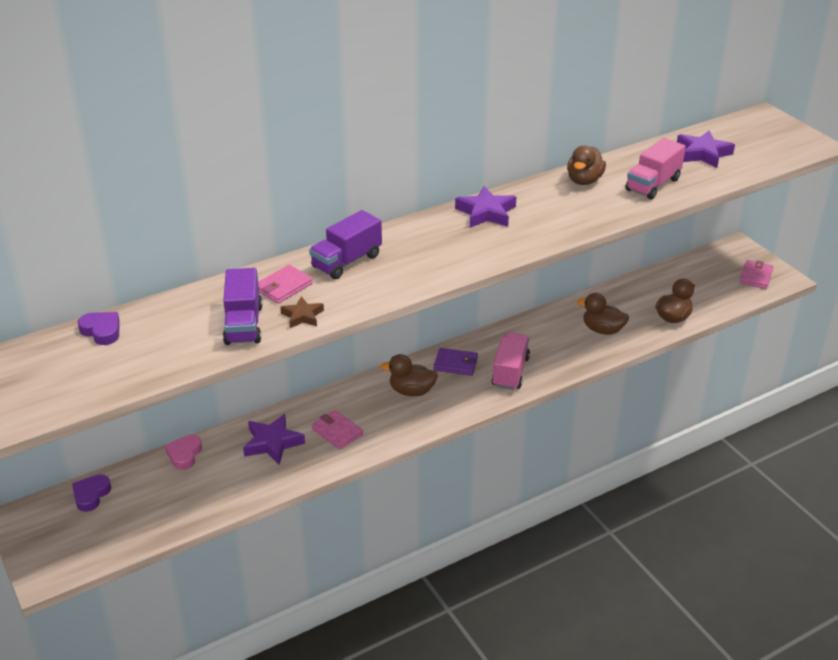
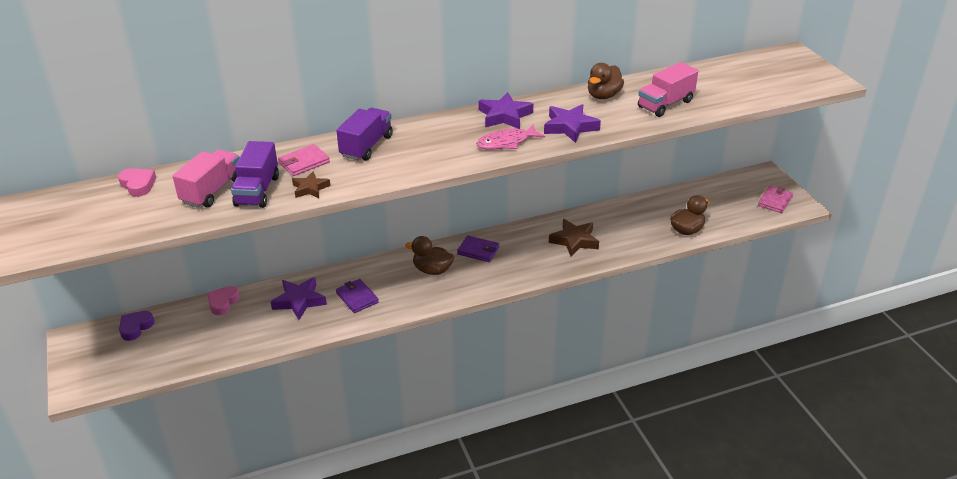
camera: 10 degrees right, 0 degrees up
(102, 331) = (138, 185): purple heart -> pink heart
(337, 432) = (357, 298): pink wallet -> purple wallet
(347, 261) = (366, 146): purple truck -> purple truck turned 150 degrees clockwise
(499, 243) = (506, 143): none -> pink fish
(510, 372) = (524, 263): pink truck -> pink truck (212, 191)
(557, 341) = (574, 241): none -> brown star
(602, 330) = (618, 235): brown duck -> none
(703, 154) = (722, 81): purple star -> purple star (570, 127)

